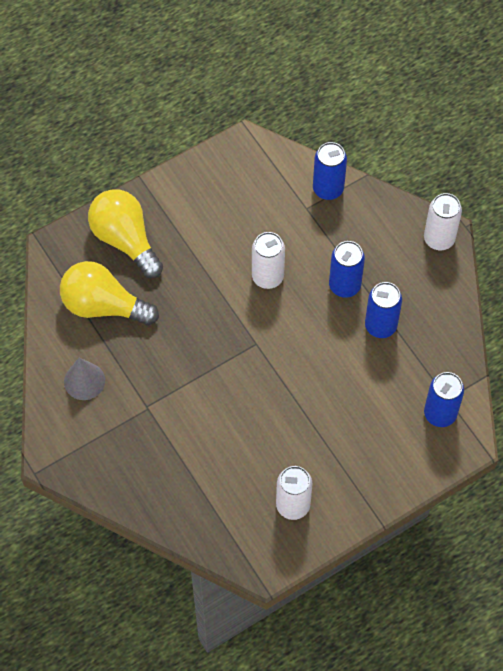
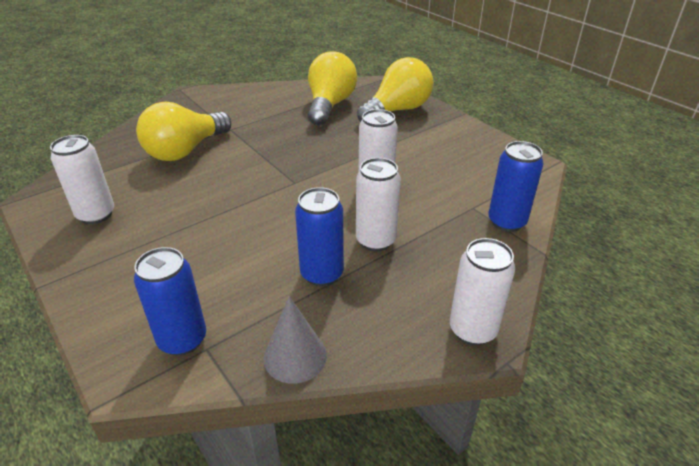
camera: 85 degrees right, 25 degrees down
(84, 381) = (258, 102): grey cone -> grey cone (295, 356)
(188, 445) = (185, 151): none -> yellow light bulb
(344, 286) = (375, 241): blue can -> white can

